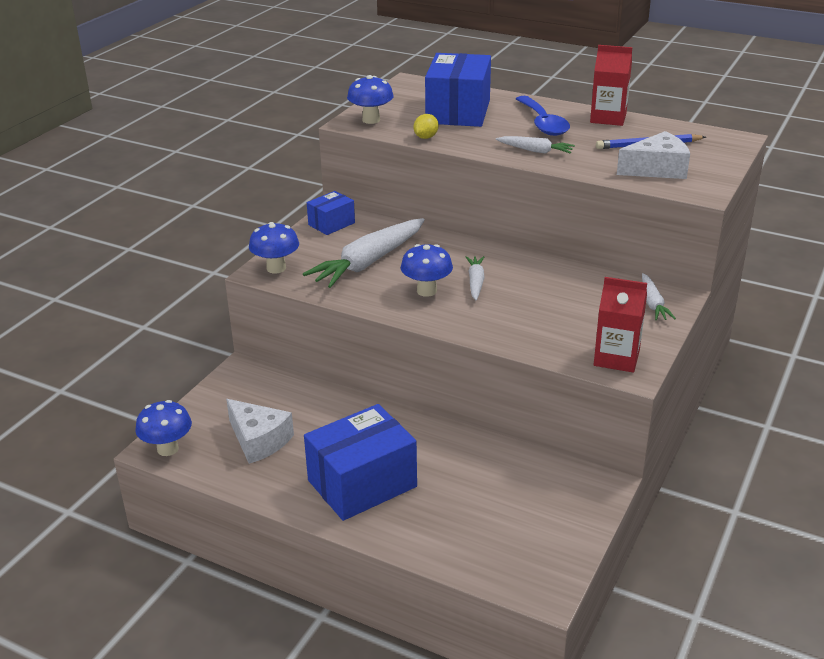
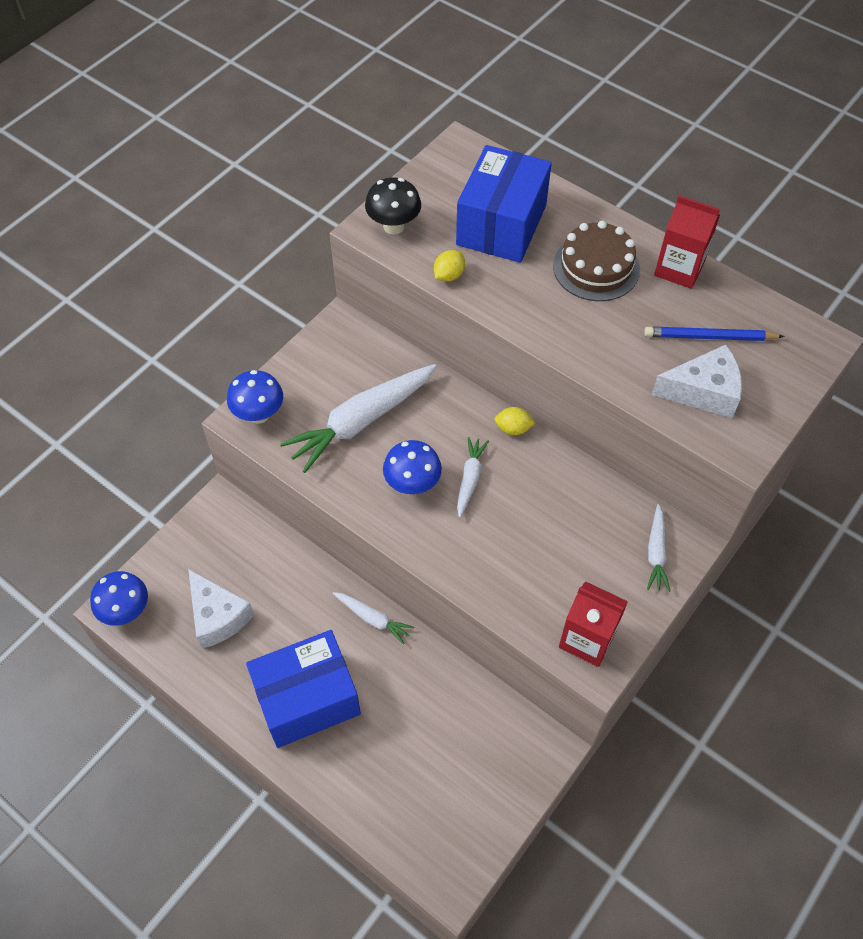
camera: 10 degrees right, 25 degrees up
(331, 224) = (336, 342): blue box -> none
(371, 120) = (394, 226): blue mushroom -> black mushroom
(501, 252) = (513, 429): none -> yellow lemon
(535, 151) = (570, 327): white carrot -> white carrot (373, 619)
(542, 123) = (596, 267): blue spoon -> brown cake

